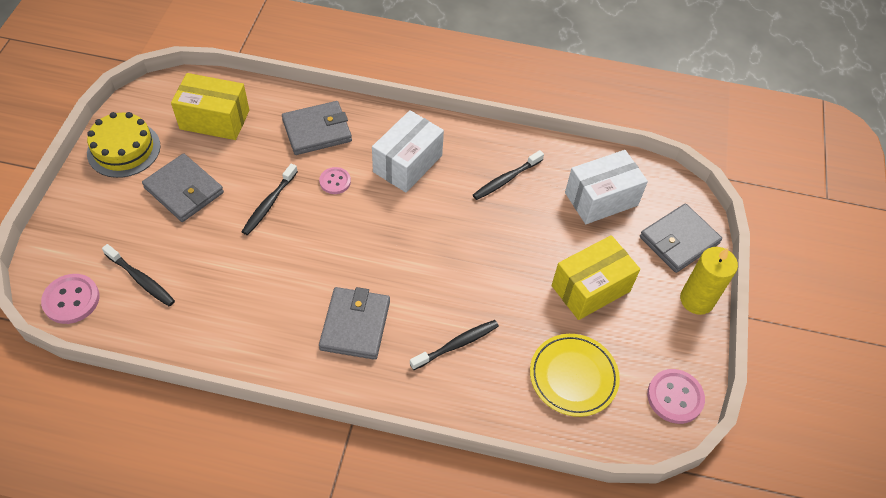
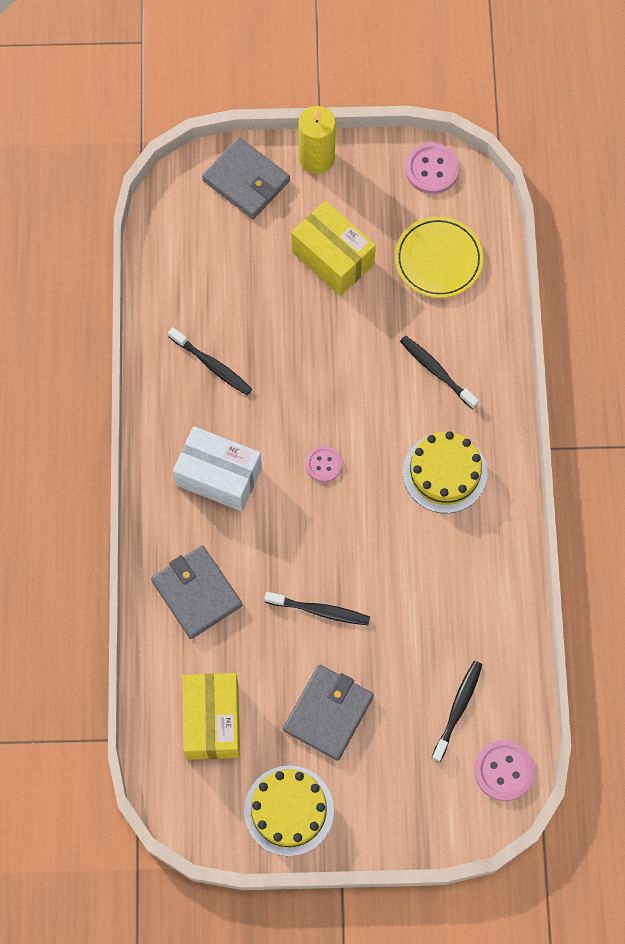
camera: 100 degrees left, 15 degrees up
(335, 181) = (267, 549): pink button -> pink button (324, 464)
(355, 325) = (444, 473): grey wallet -> yellow cake
(601, 199) = (212, 263): white box -> none

